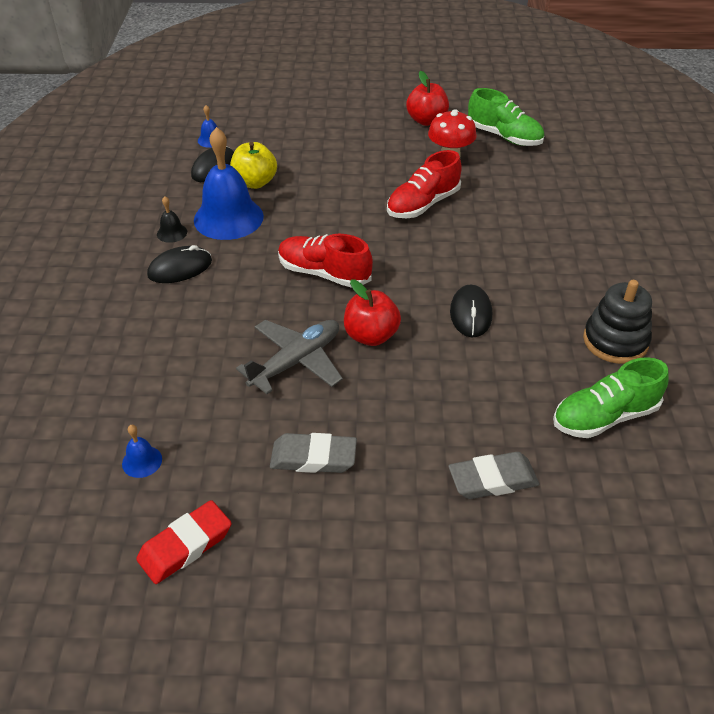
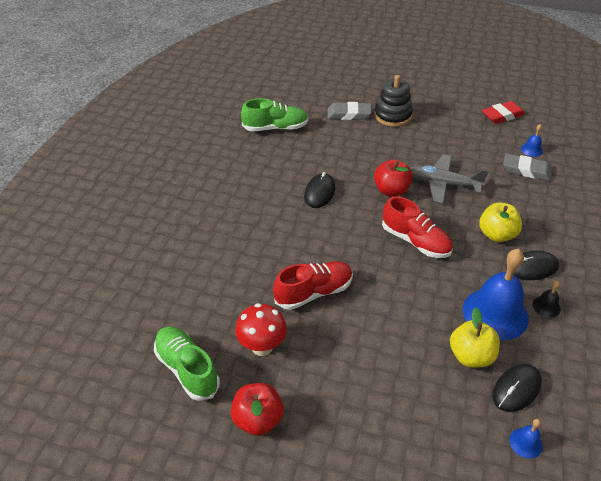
camera: 165 degrees left, 0 degrees up
(220, 299) = (496, 235): none -> yellow apple
(296, 361) = (442, 184): grey plane -> grey plane turned 45 degrees clockwise
(313, 457) = (438, 136): grey eraser -> grey eraser (526, 170)
(615, 341) = (239, 161): black stacking toy -> black stacking toy (392, 116)

